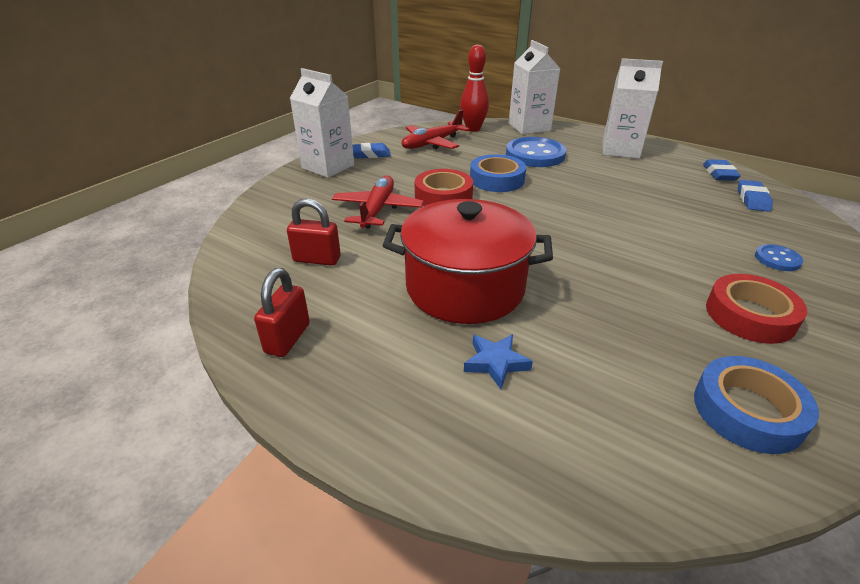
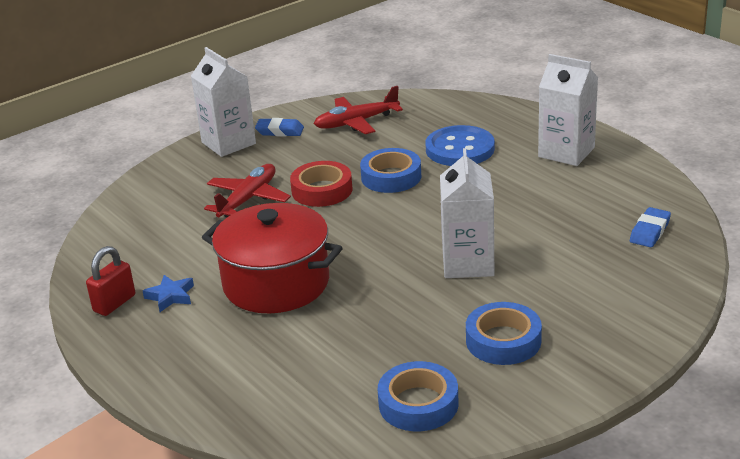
camera: 20 degrees right, 5 degrees down
(317, 259) = (168, 242): red padlock -> none
(473, 129) = (418, 105): red bowling pin -> none
(496, 363) = (257, 343): blue star -> blue star (170, 296)
(529, 127) = (487, 108): white carton -> white carton (468, 263)
(719, 174) = (650, 196): blue eraser -> none
(750, 315) = (503, 340): red tape -> blue tape
(777, 259) = (593, 297): blue button -> none

